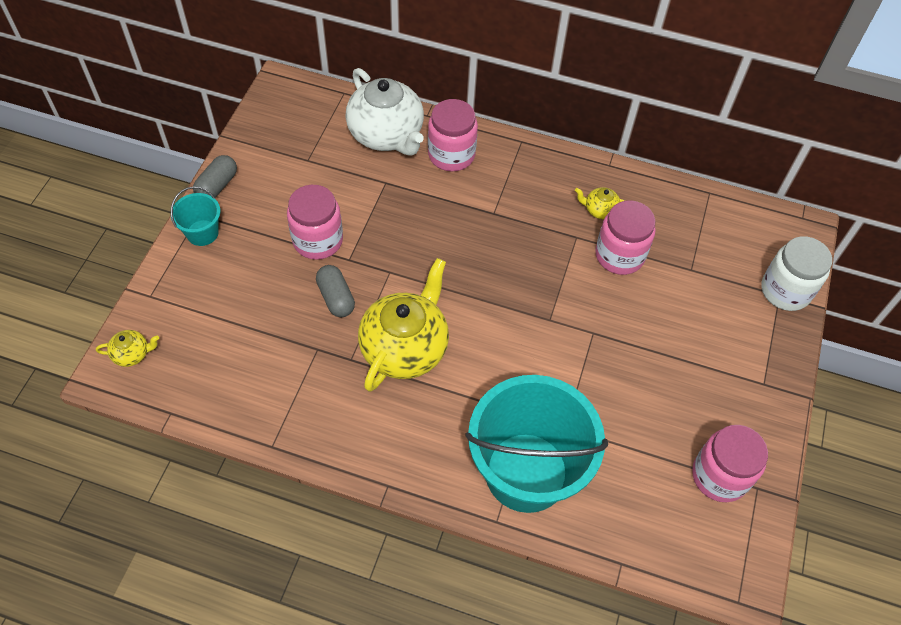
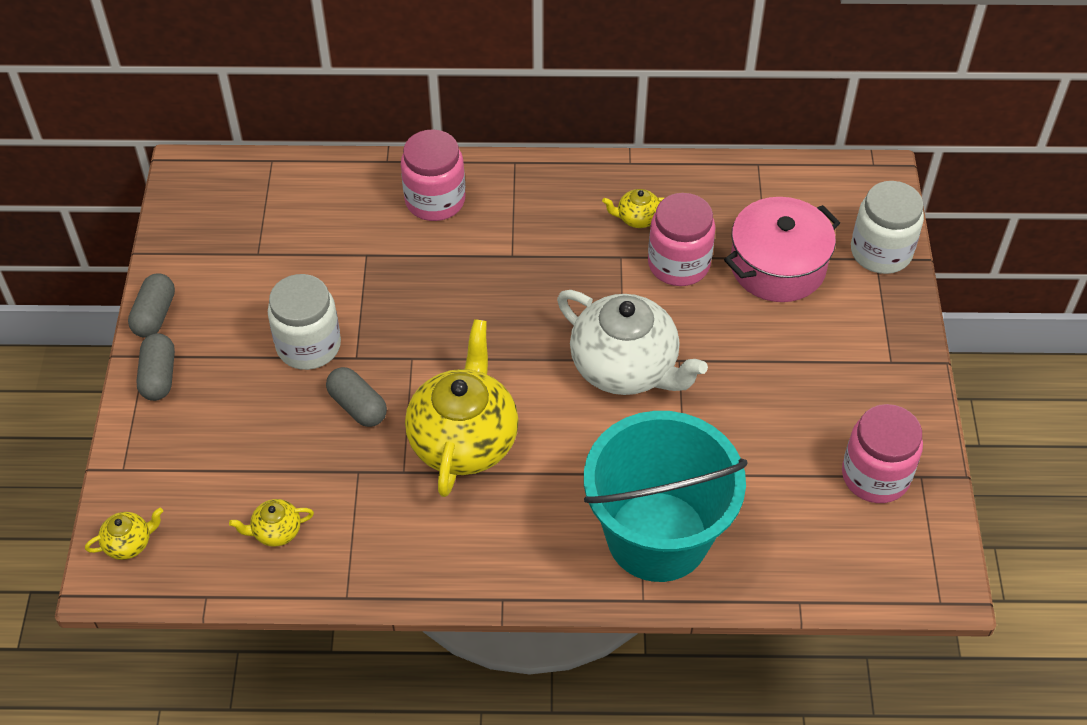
camera: 15 degrees left, 5 degrees down
(202, 233) = (159, 376): turquoise bucket -> grey capsule
(240, 377) = (276, 531): none -> yellow teapot
(318, 240) = (308, 345): pink jar -> white jar
(386, 135) = (345, 197): white teapot -> white teapot (625, 368)
(697, 279) = (777, 266): none -> pink pot

